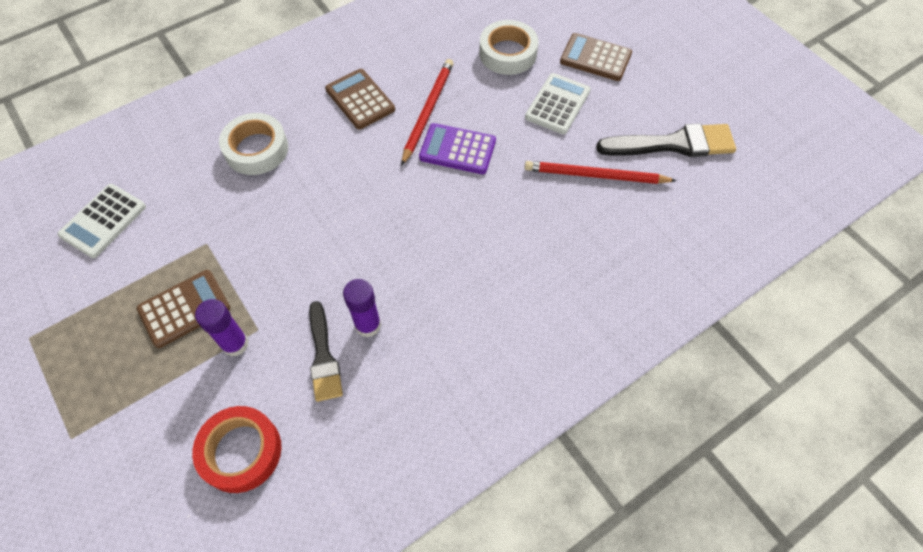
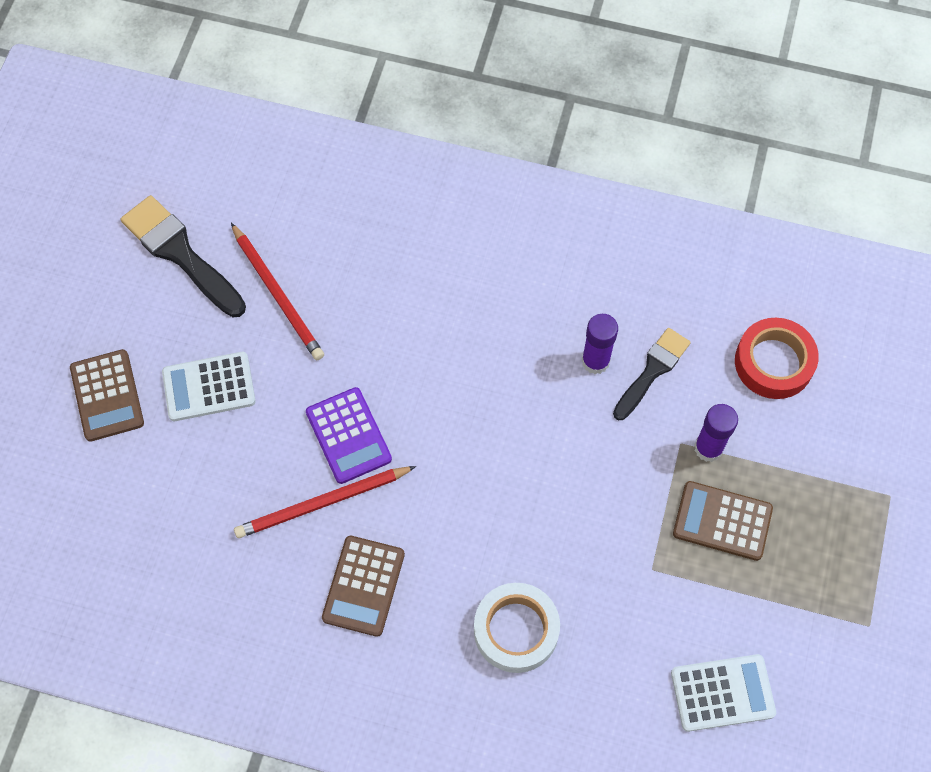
camera: 130 degrees left, 5 degrees up
(508, 53) = (169, 488): white tape -> none

